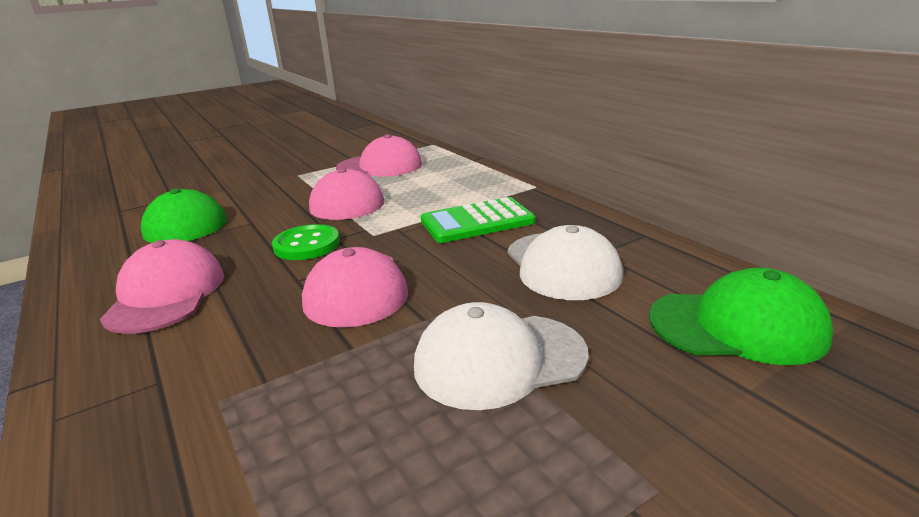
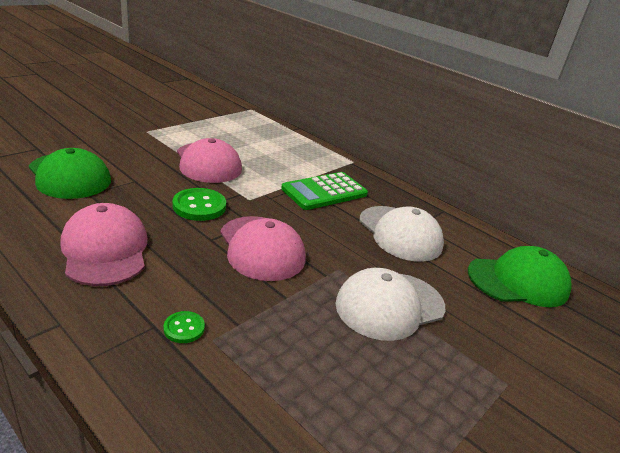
camera: 20 degrees left, 5 degrees up
(192, 385) = (184, 328): none -> green button
(380, 166) = (217, 129): pink cap -> none

